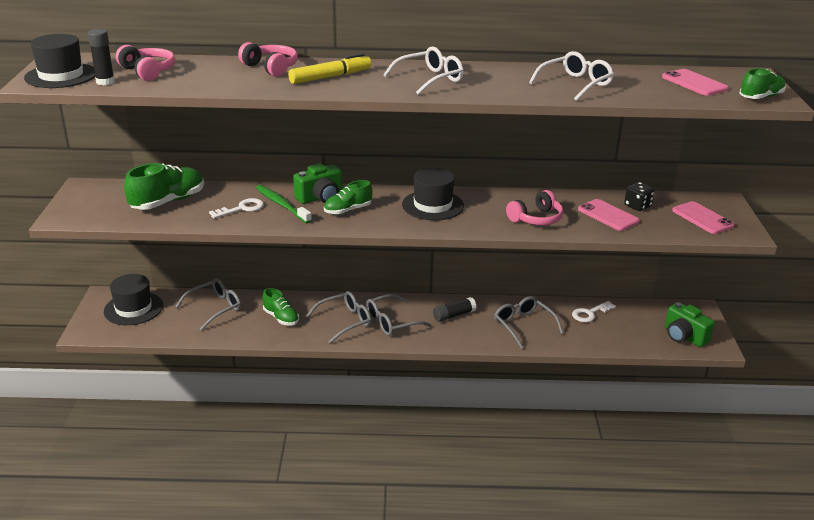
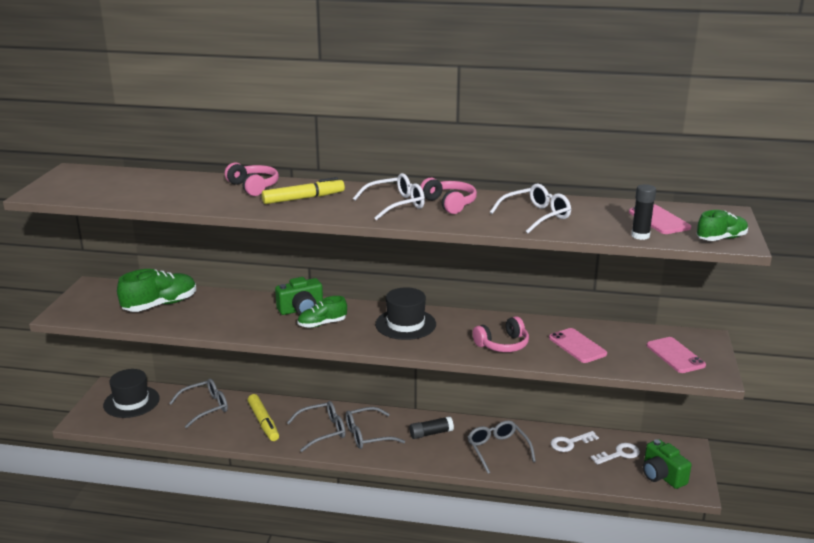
camera: 10 degrees right, 5 degrees down
(61, 76) = (64, 187): black hat -> none
(105, 82) = (99, 195): black glue stick -> black glue stick (640, 236)
(148, 71) = (141, 186): pink headphones -> pink headphones (449, 204)
(241, 209) = (224, 316): white key -> white key (619, 454)
(281, 318) = (263, 422): green shoe -> yellow marker
(282, 205) = (262, 314): green toothbrush -> none
(637, 206) = (611, 338): black dice -> none

